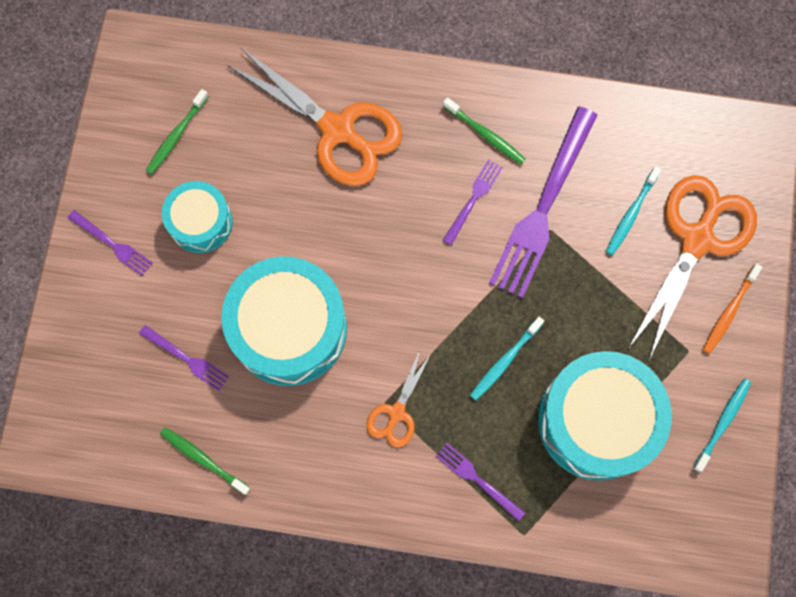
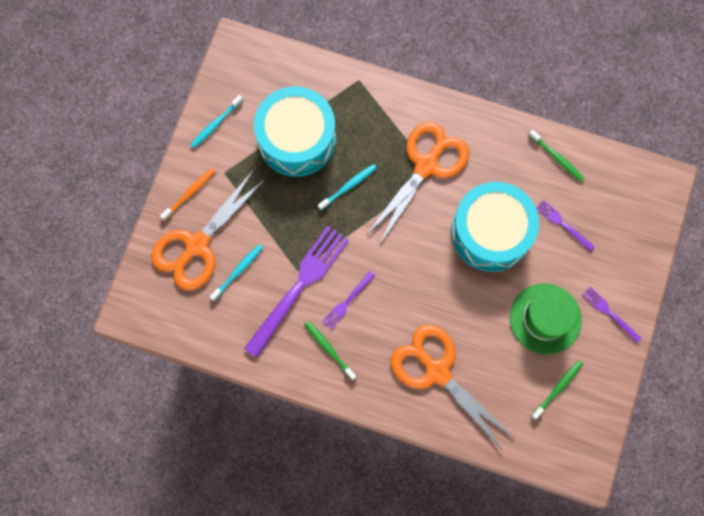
camera: 170 degrees left, 0 degrees up
(200, 222) = (545, 318): turquoise drum -> green hat
(396, 413) = (426, 166): orange scissors -> orange scissors, size x2.00
(477, 479) = (381, 117): purple fork -> none

